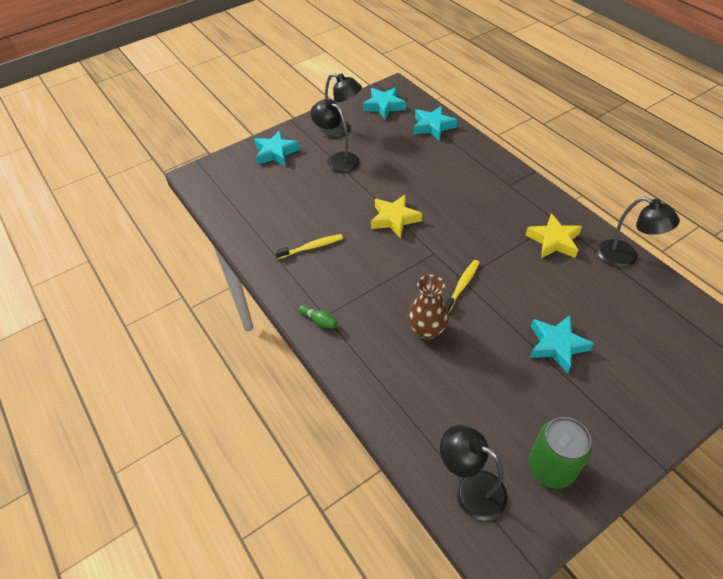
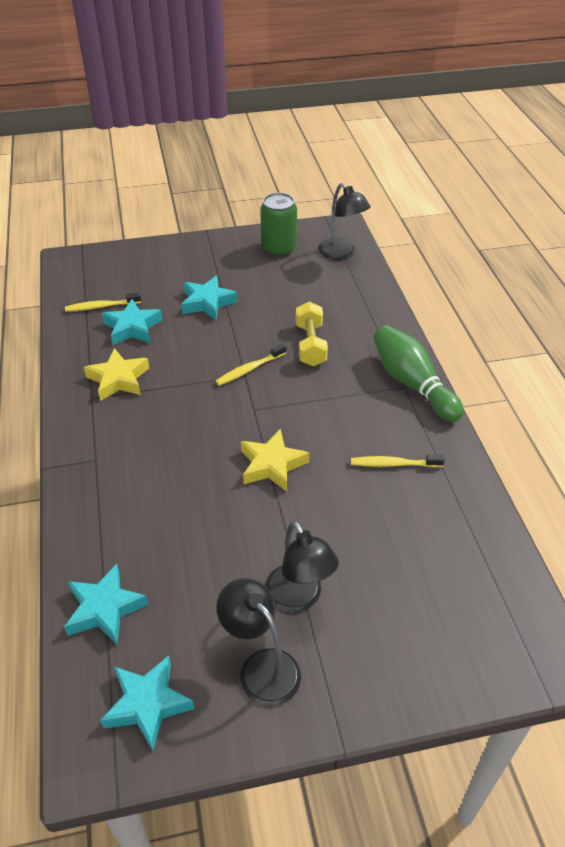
camera: 160 degrees left, 5 degrees down
(276, 153) = (398, 659): turquoise star -> turquoise star (132, 327)
(319, 321) = (412, 383): green bowling pin -> green bowling pin, size x2.47
(427, 330) = (310, 345): brown vase -> yellow dumbbell
(625, 257) = (70, 343): black lamp -> none
(645, 303) = (101, 306): none -> yellow toothbrush

